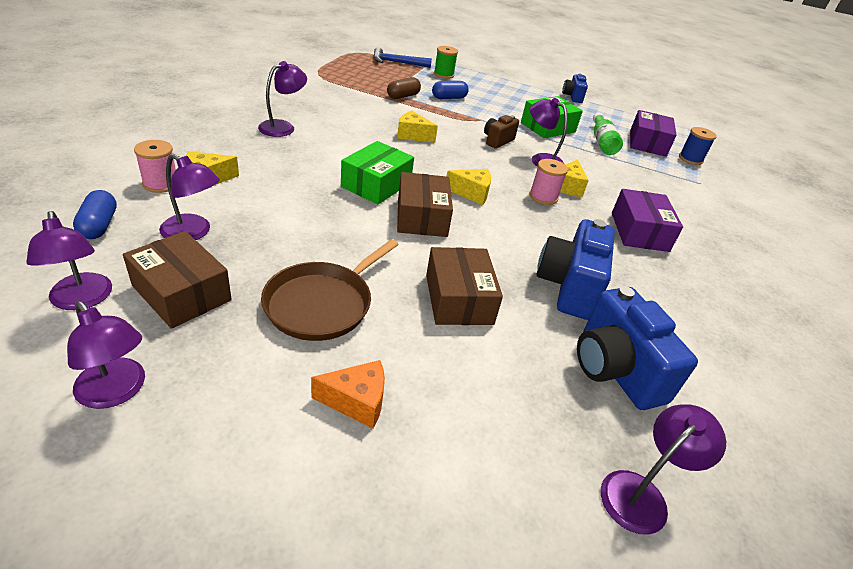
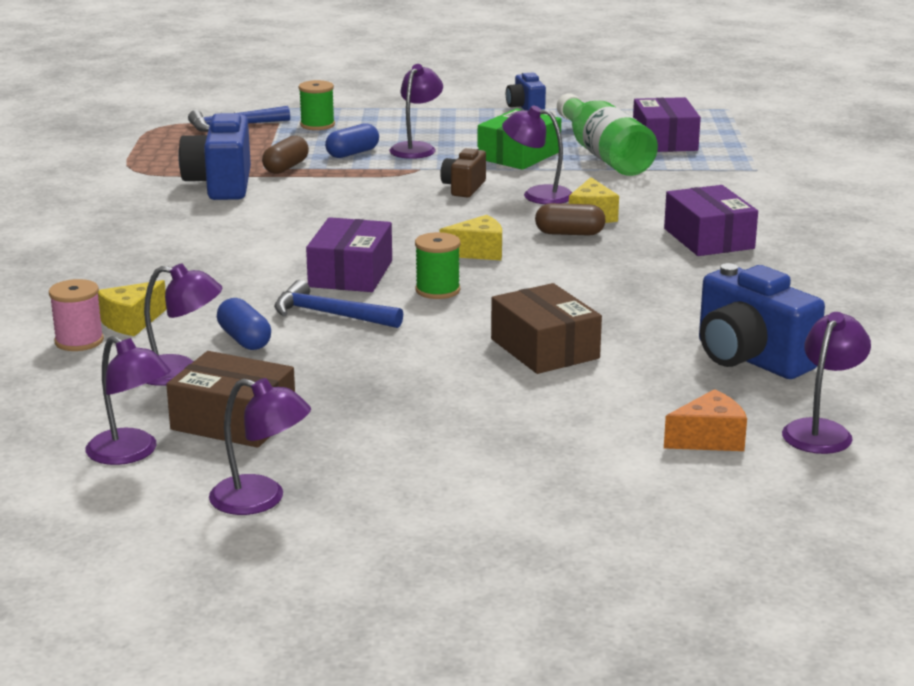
camera: 15 degrees left, 15 degrees down
(99, 225) = (59, 395): blue capsule -> blue capsule (244, 339)
(283, 127) = (160, 245): purple lamp -> purple lamp (416, 148)
(322, 303) = (398, 389): brown pan -> none
(335, 215) = (330, 315): none -> blue hammer
(356, 402) = (507, 445): orange cheese -> orange cheese (709, 439)
(376, 184) = (350, 274): green box -> purple box
(412, 135) = (345, 210): yellow cheese -> none
(422, 217) = (437, 290): brown box -> green spool
(543, 197) = (569, 233): pink spool -> brown capsule
(569, 287) = (659, 308): blue camera -> blue camera (221, 185)
(602, 142) = (604, 155): green bottle -> green bottle, size x1.64
(690, 159) = (731, 145): blue spool -> none

